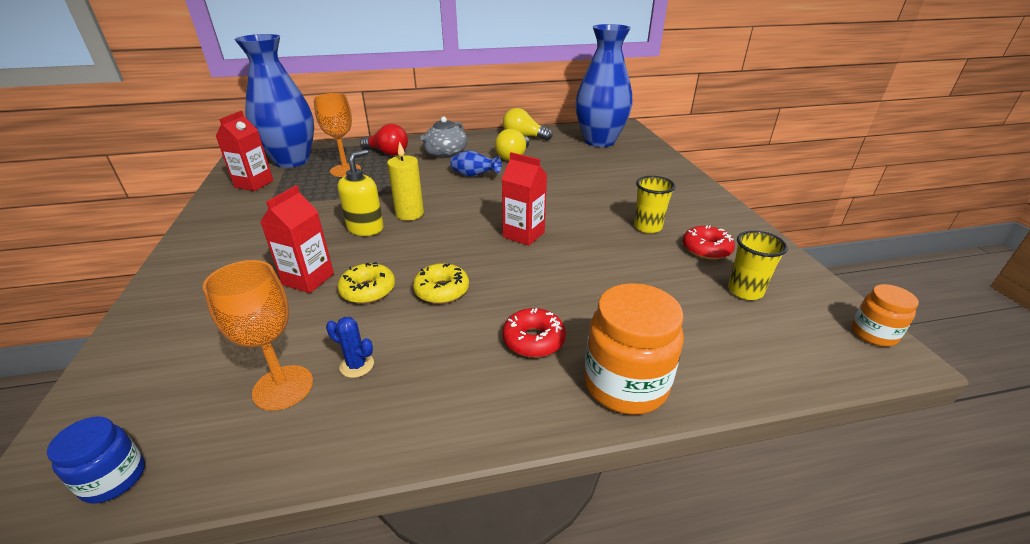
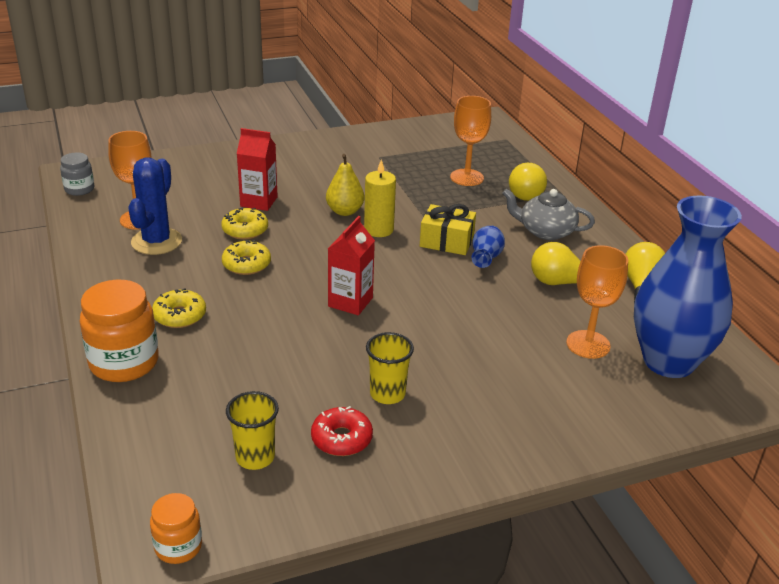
camera: 80 degrees right, 0 degrees up
(114, 479) = (79, 189): blue jar -> grey jar
(254, 184) = (417, 140): red carton -> none
(292, 161) = (477, 145): blue vase -> none
(357, 365) = (156, 241): blue cactus -> blue cactus, size x2.11
(365, 228) = (344, 211): yellow soap dispenser -> yellow pear
(387, 153) = (527, 193): red light bulb -> yellow light bulb
(443, 187) = (446, 241): none -> yellow gift
(533, 340) = (179, 316): red donut -> yellow donut
(583, 158) = (588, 344): none -> orange goblet

